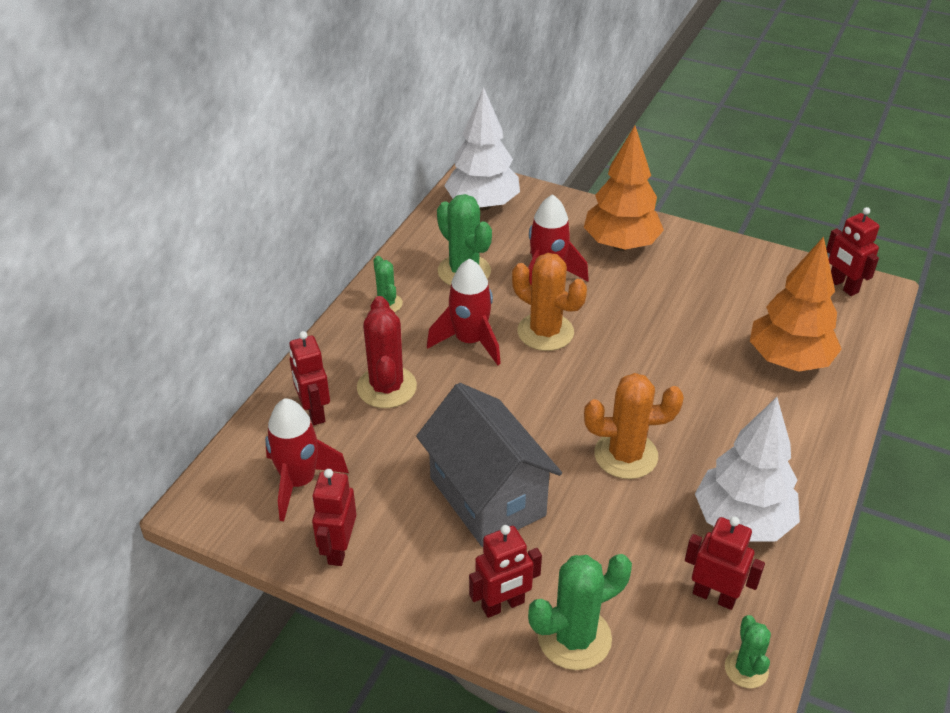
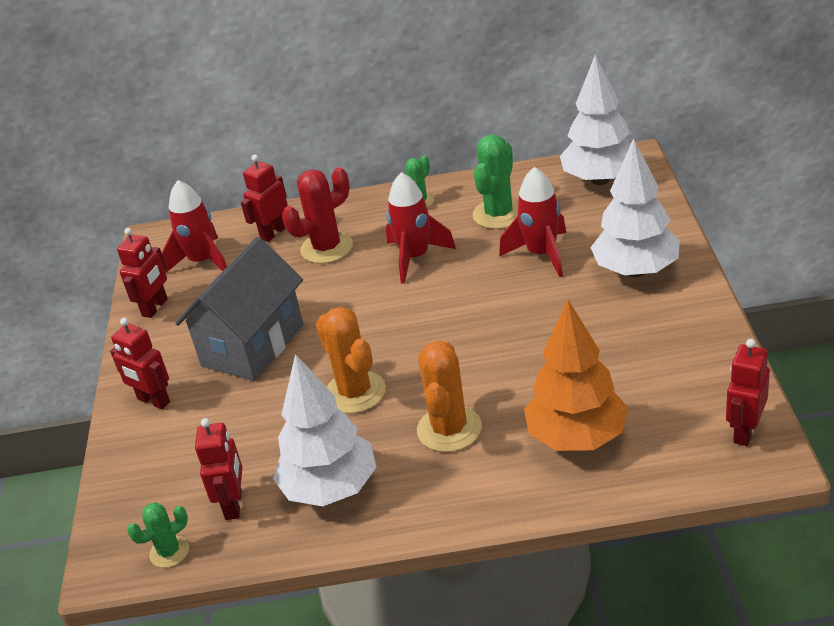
camera: 65 degrees right, 5 degrees down
(338, 549) = (155, 307): red robot -> red robot turned 135 degrees clockwise
(545, 332) = (466, 286): orange cactus -> orange cactus (449, 429)
(574, 638) = (145, 448): green cactus -> none
(620, 244) = (636, 270): orange tree -> white tree

